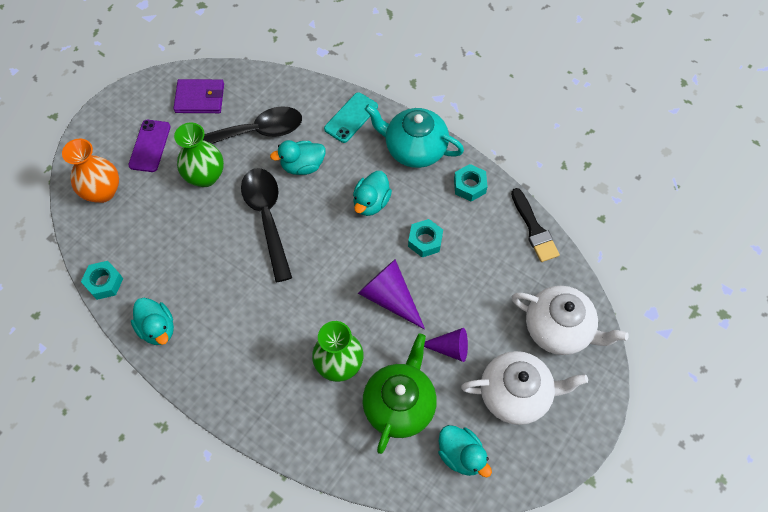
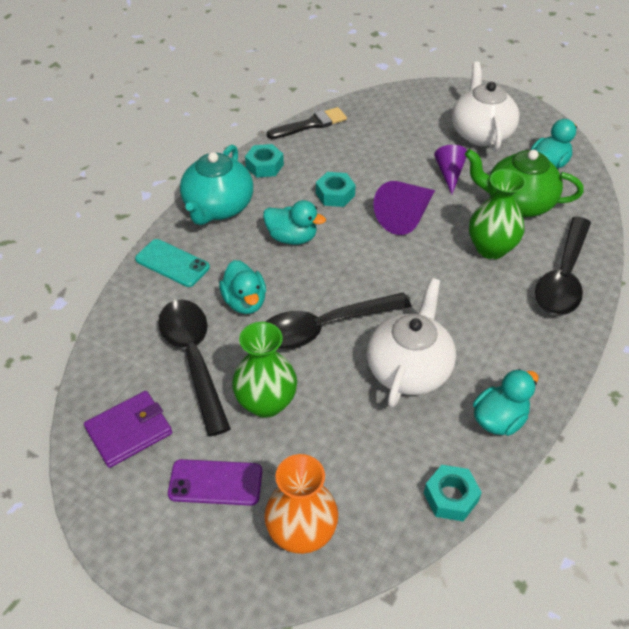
camera: 95 degrees left, 15 degrees down
(200, 98) = (129, 431): purple wallet -> purple wallet turned 60 degrees clockwise
(294, 420) = (563, 277): none -> black spoon
(559, 329) = (411, 110): white teapot -> white teapot (409, 369)

